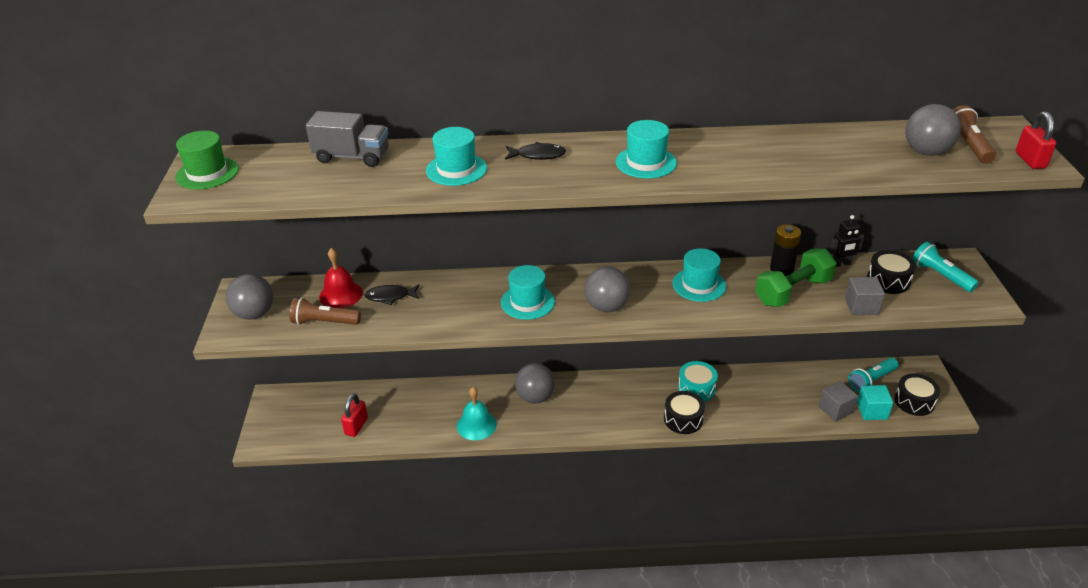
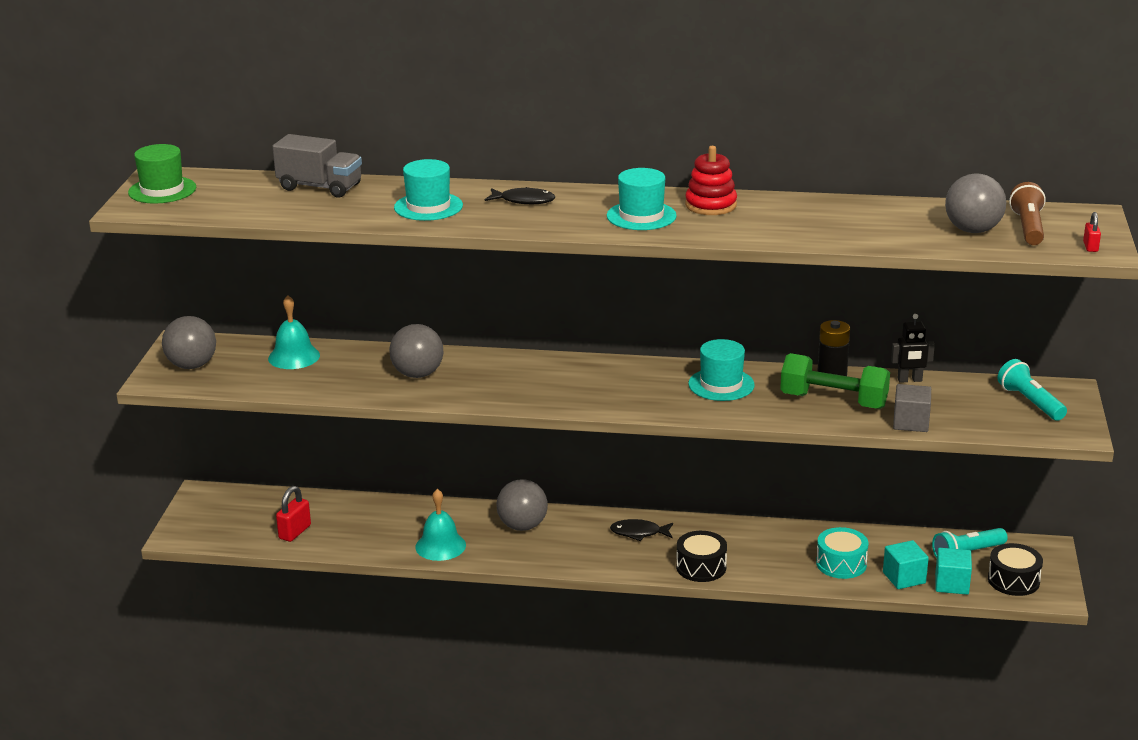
camera: 10 degrees right, 10 degrees down
(324, 322) = (268, 380): brown flashlight -> none
(341, 294) = (294, 356): red bell -> turquoise bell
(390, 296) = (350, 363): black fish -> black fish (638, 533)
(527, 302) = (508, 382): turquoise hat -> none
(606, 307) = (599, 395): grey ball -> grey ball (418, 374)
(696, 388) = (731, 538): turquoise drum -> turquoise drum (841, 564)
(698, 146) = (711, 205): none -> red stacking toy
(793, 291) = (833, 401): green dumbbell -> green dumbbell turned 45 degrees clockwise
(835, 409) = (904, 578): grey cube -> turquoise cube
(888, 280) = (960, 401): black drum -> none
(1030, 160) = (1090, 247): red padlock -> red padlock, size x0.60

